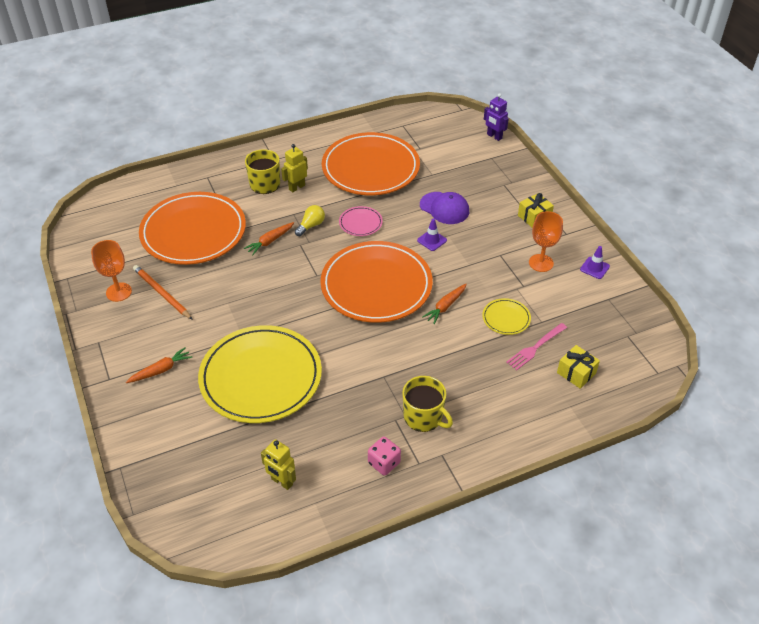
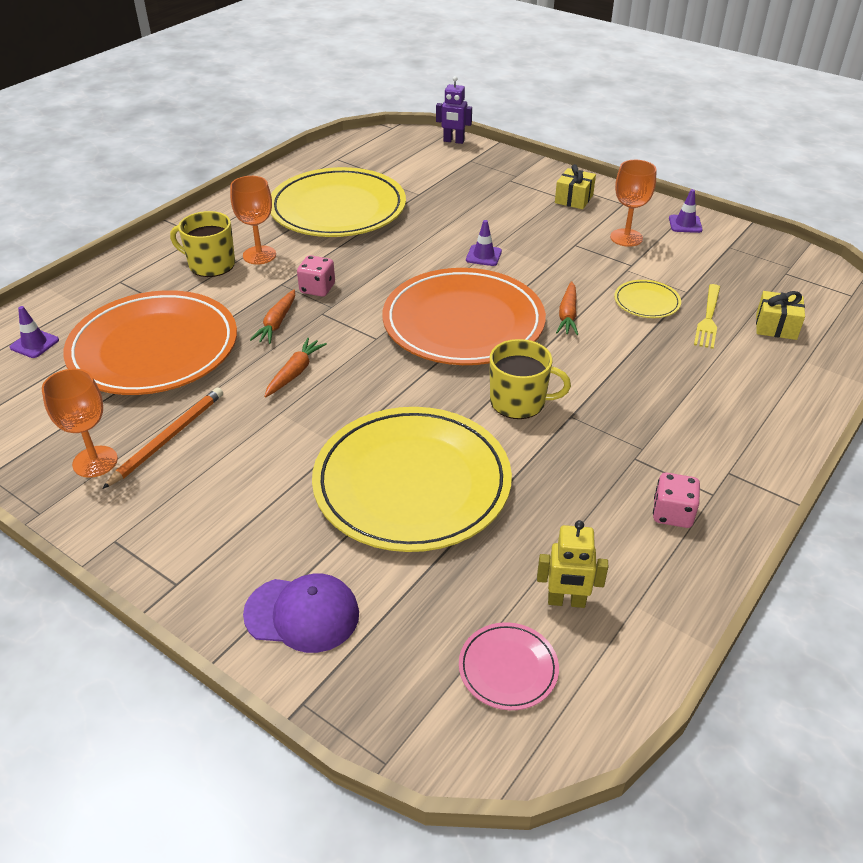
camera: 30 degrees left, 5 degrees down
(137, 204) = (34, 344): none -> purple traffic cone
(161, 370) = (253, 536): orange carrot -> orange carrot (295, 373)
(162, 293) = (168, 438): orange pencil -> orange pencil turned 105 degrees clockwise
(296, 187) = (259, 255): yellow robot -> orange goblet
(311, 226) = (317, 289): yellow light bulb -> pink dice
(360, 223) = (379, 266): pink plate -> pink plate (508, 668)
(370, 168) = (338, 209): orange plate -> yellow plate
(424, 417) = (665, 440): yellow mug -> yellow mug (519, 402)
(444, 208) = (466, 221): purple cap -> purple cap (302, 614)
(535, 348) = (708, 319): pink fork -> yellow fork

